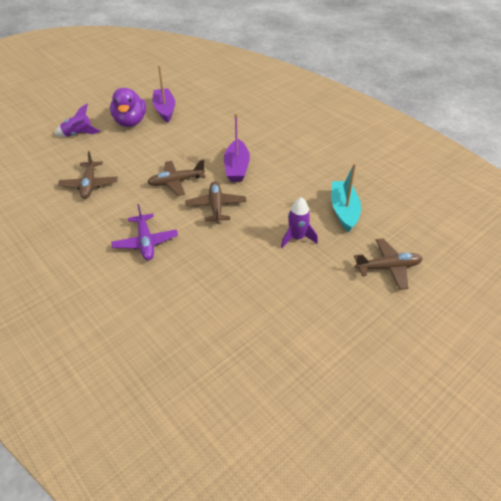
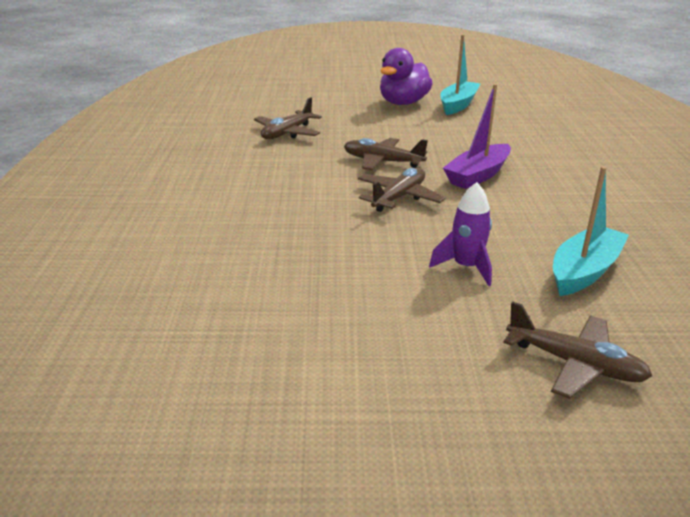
camera: 40 degrees right, 15 degrees down
(78, 134) = (334, 96): purple rocket -> none
(145, 242) = (272, 194): purple plane -> none
(164, 110) = (458, 105): purple boat -> turquoise boat

